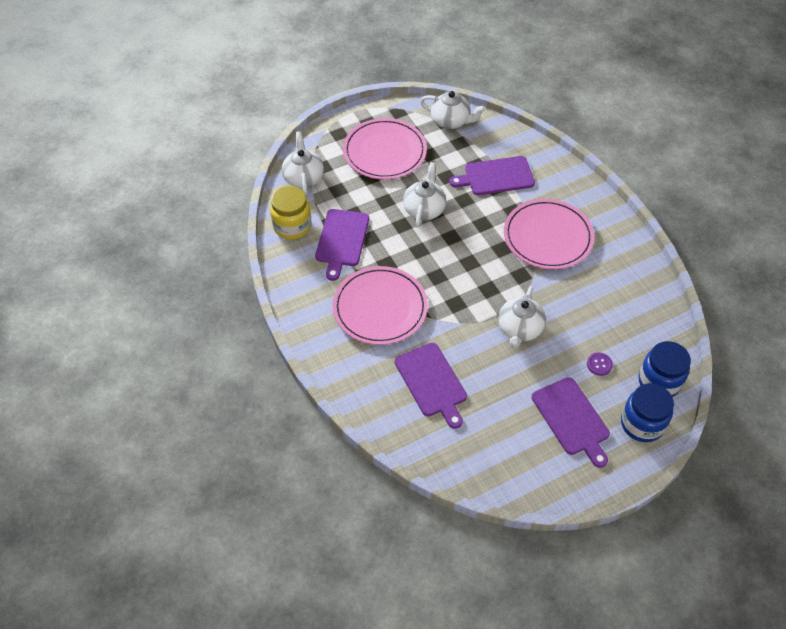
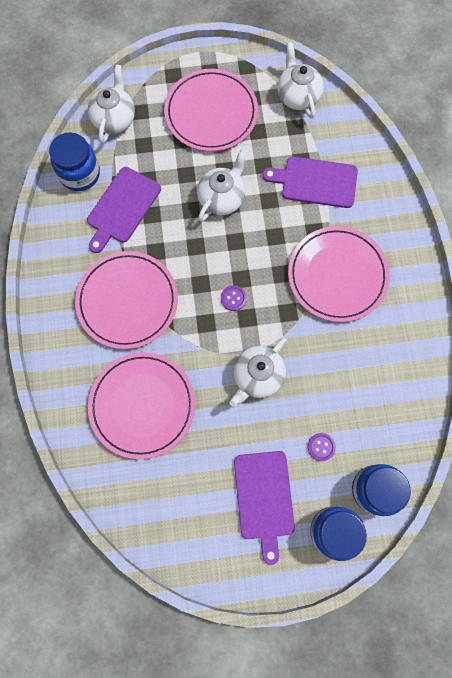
camera: 20 degrees right, 20 degrees up
(292, 226) = (80, 174): yellow jar -> blue jar
(432, 382) = (142, 405): purple cutting board -> pink plate
(451, 121) = (298, 96): white teapot -> white teapot turned 150 degrees counterclockwise
(470, 278) = (233, 298): none -> purple button

